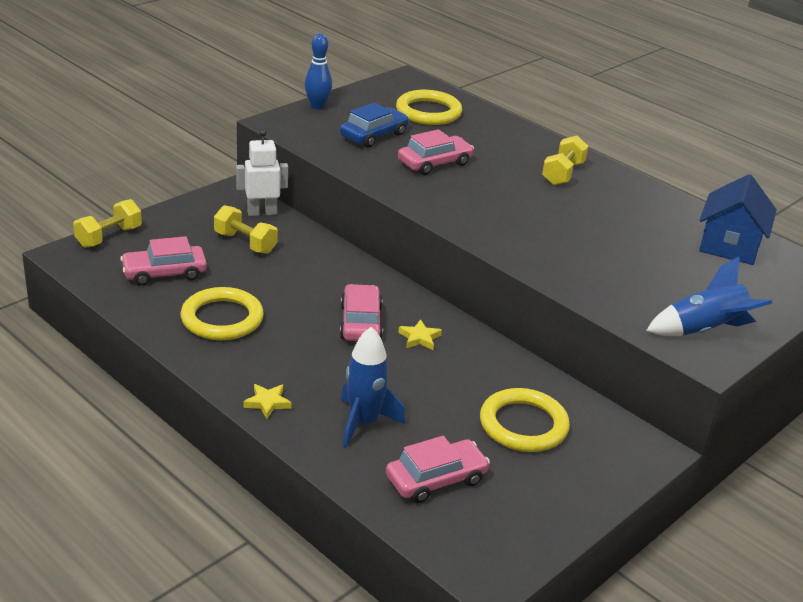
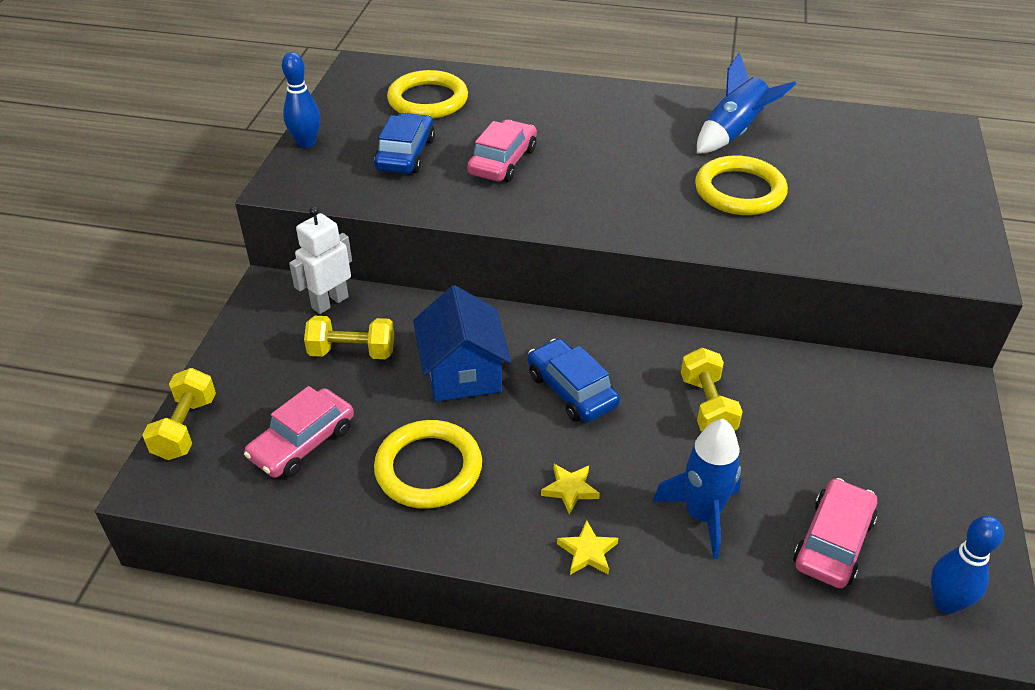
camera: 30 degrees left, 10 degrees up
(361, 323) = (571, 390): pink car -> blue car
(419, 338) = (643, 376): yellow star -> yellow star (570, 489)
(473, 547) = (945, 602): none -> blue bowling pin
(523, 425) = (834, 425): yellow ring -> yellow ring (739, 191)
(563, 174) = (630, 118): yellow dumbbell -> yellow dumbbell (707, 406)
(704, 331) = (935, 240): blue rocket -> blue rocket (734, 133)
(729, 245) = (847, 134): blue house -> blue house (463, 373)

